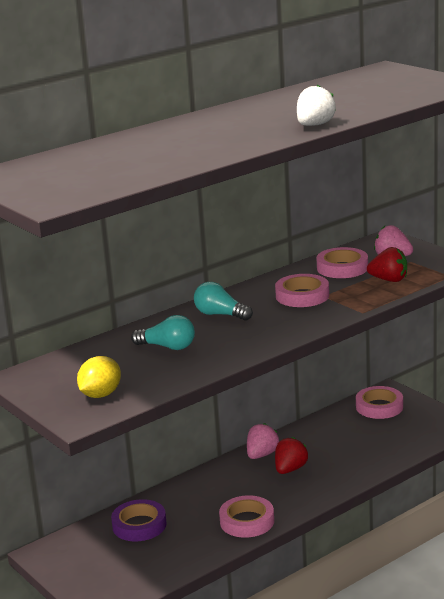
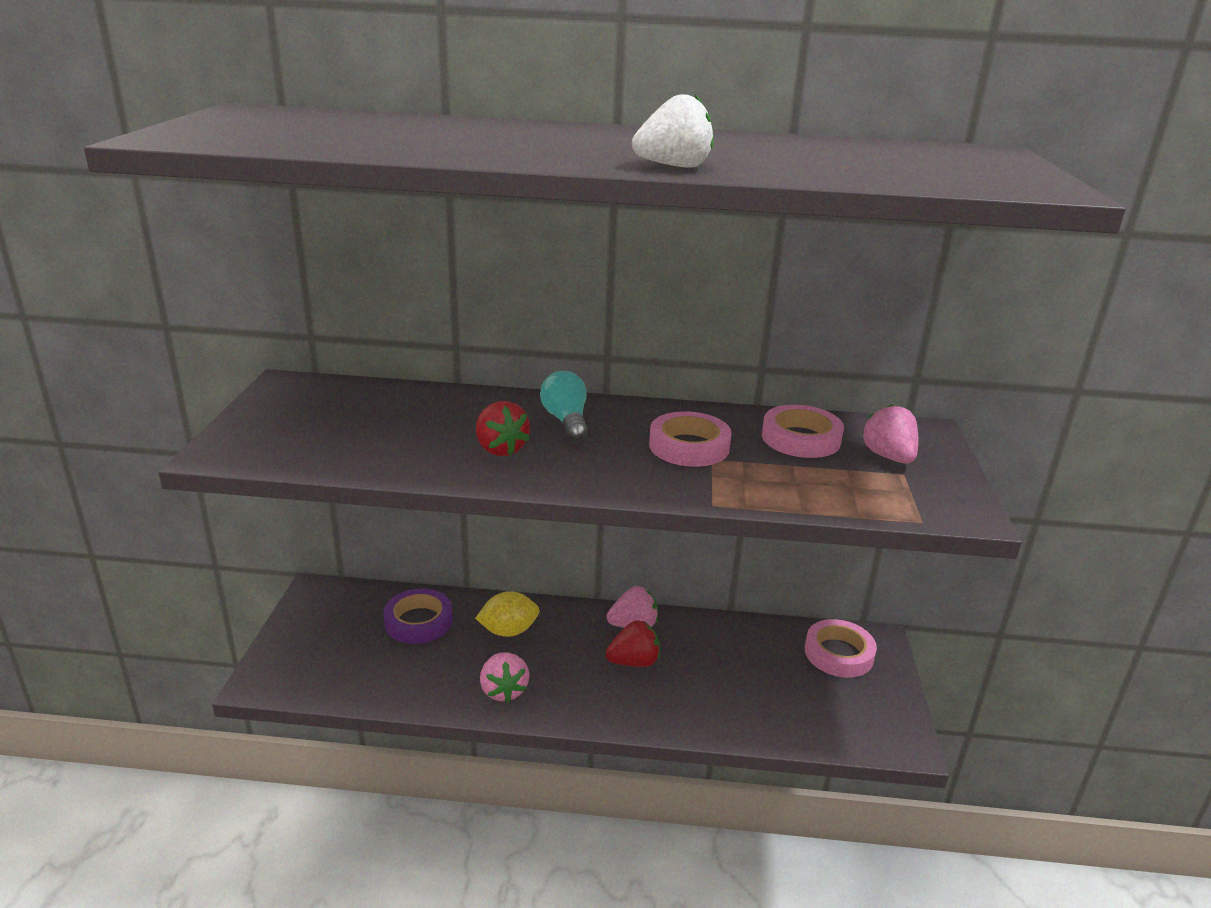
camera: 40 degrees right, 5 degrees up
(101, 395) = (290, 440): yellow lemon -> yellow lemon (508, 631)
(168, 347) = (448, 426): turquoise light bulb -> none
(247, 521) = (503, 690): pink tape -> pink strawberry
(389, 280) = (827, 482): red strawberry -> red strawberry (500, 449)

